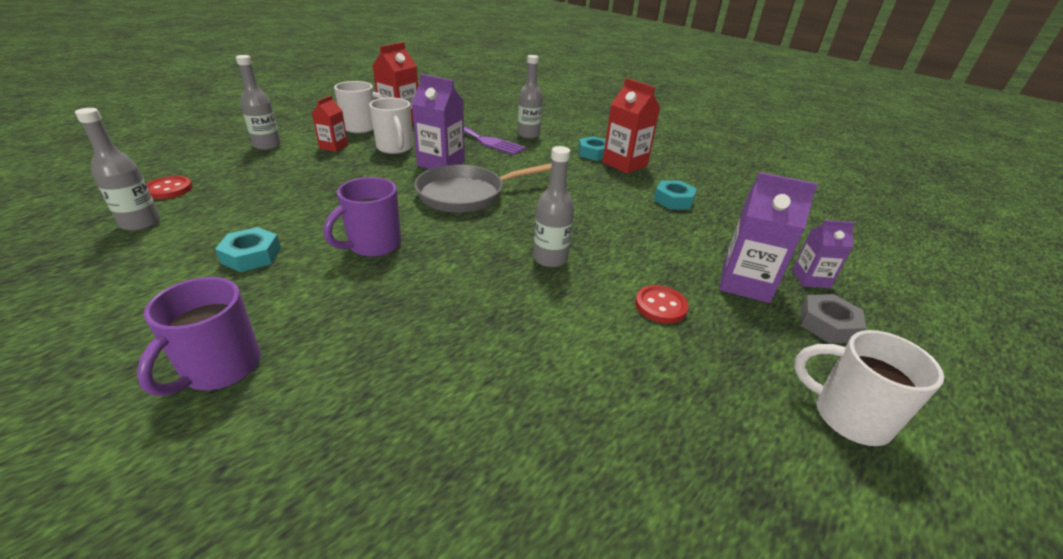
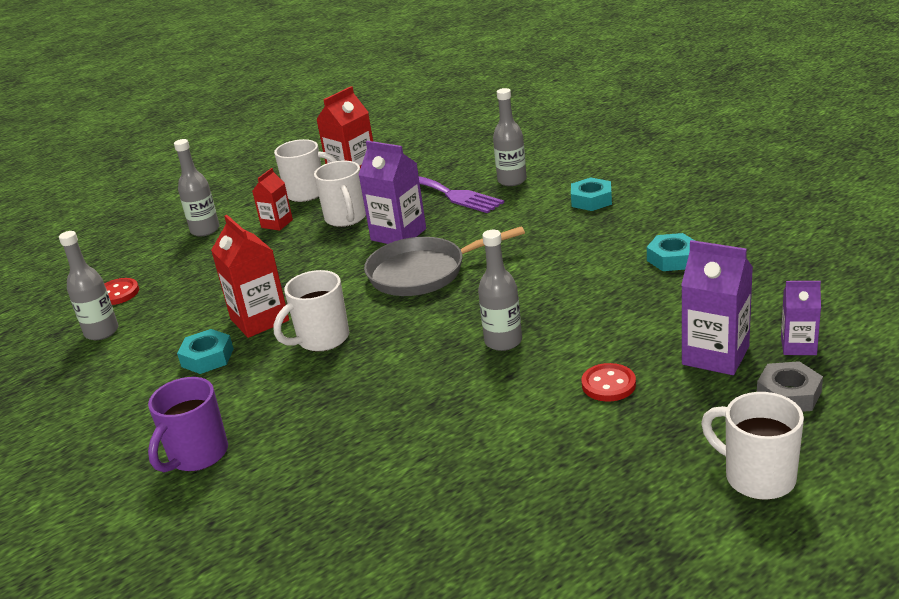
camera: 15 degrees right, 5 degrees down
(373, 245) = (321, 339): purple mug -> white mug
(624, 164) = (627, 212): red carton -> red carton (259, 320)

